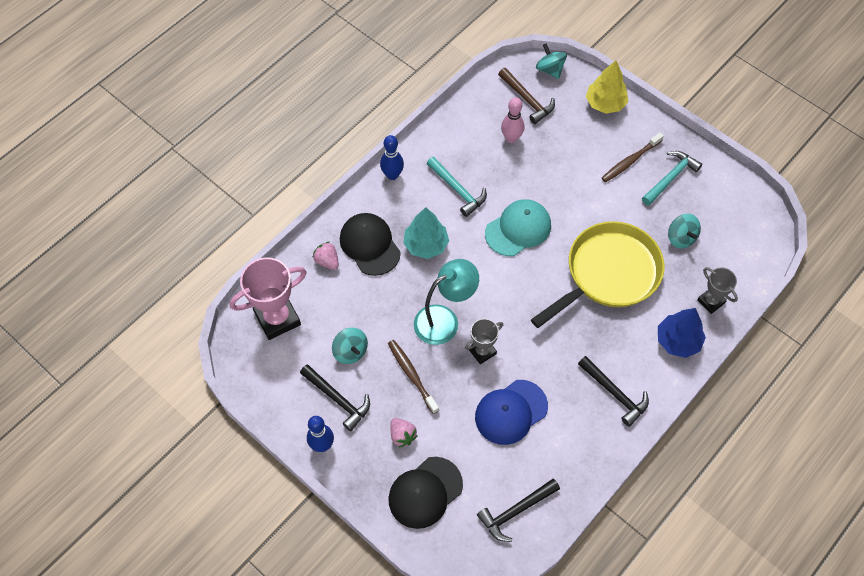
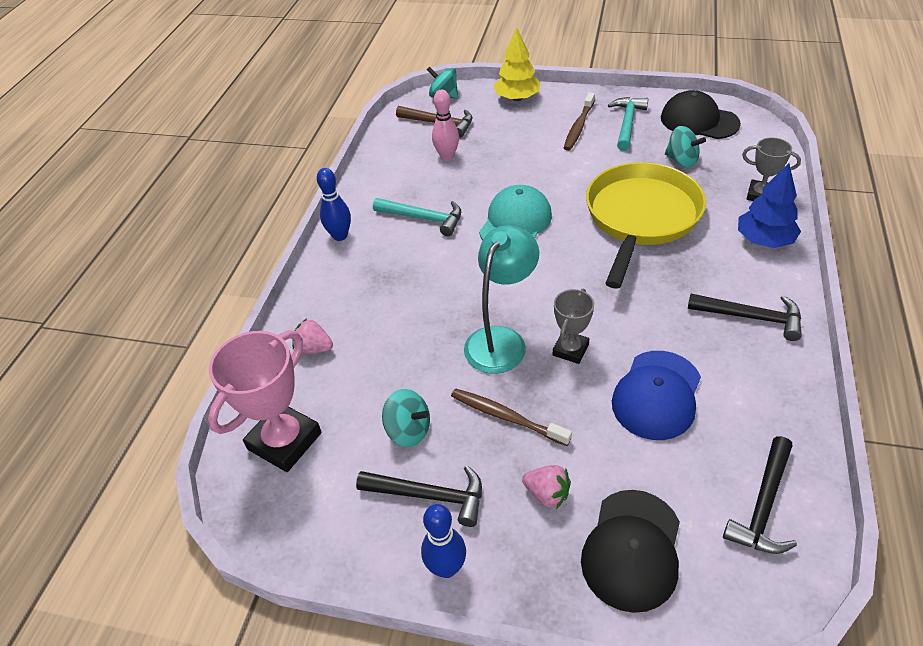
camera: 25 degrees left, 15 degrees down
(370, 245) = (357, 309): black cap -> black cap (699, 121)
(426, 245) = (424, 279): turquoise tree -> none

